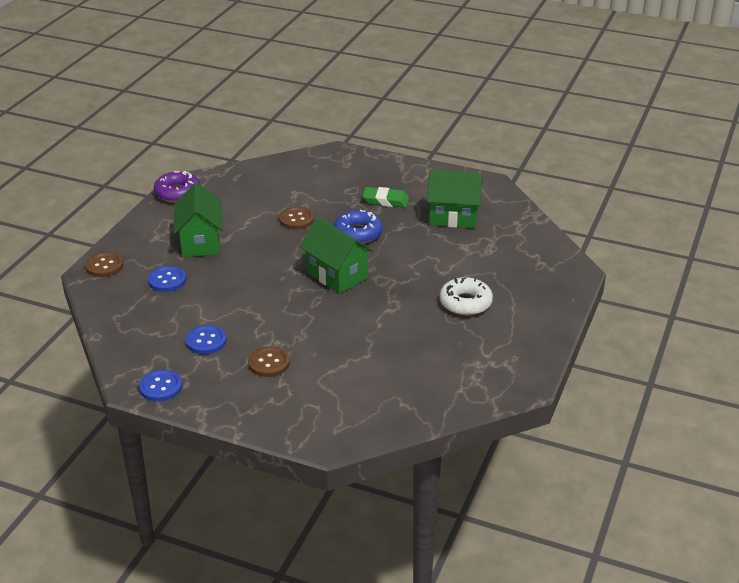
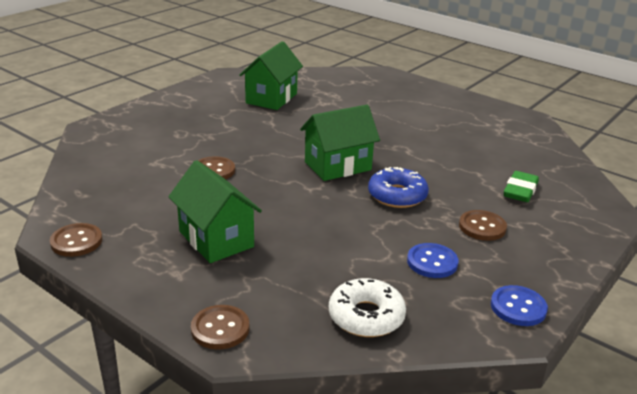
camera: 75 degrees left, 5 degrees down
(167, 280) = (288, 276): blue button -> none
(177, 193) = (76, 241): purple donut -> brown button
(200, 242) = (216, 239): green house -> green house turned 45 degrees clockwise
(358, 233) = (267, 143): blue donut -> blue donut (397, 195)
(385, 201) = (217, 121): green eraser -> green eraser (520, 191)
(465, 303) = (410, 118): white donut -> white donut (366, 316)

